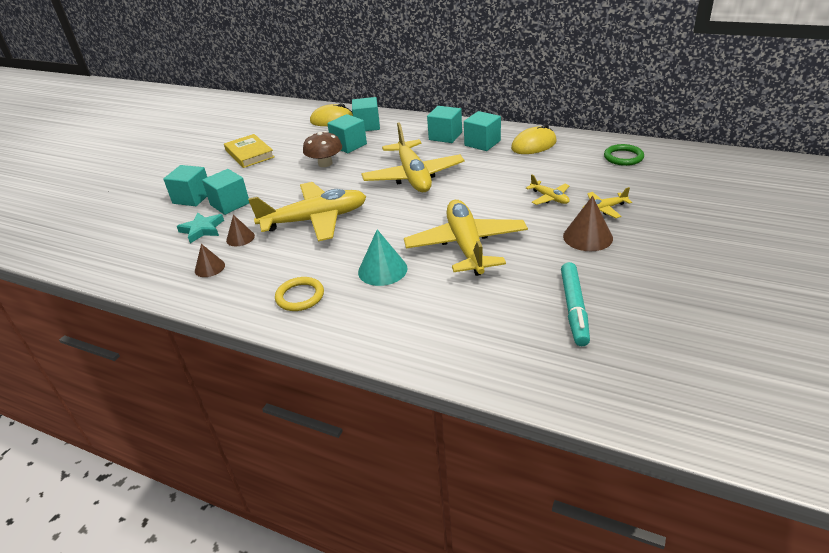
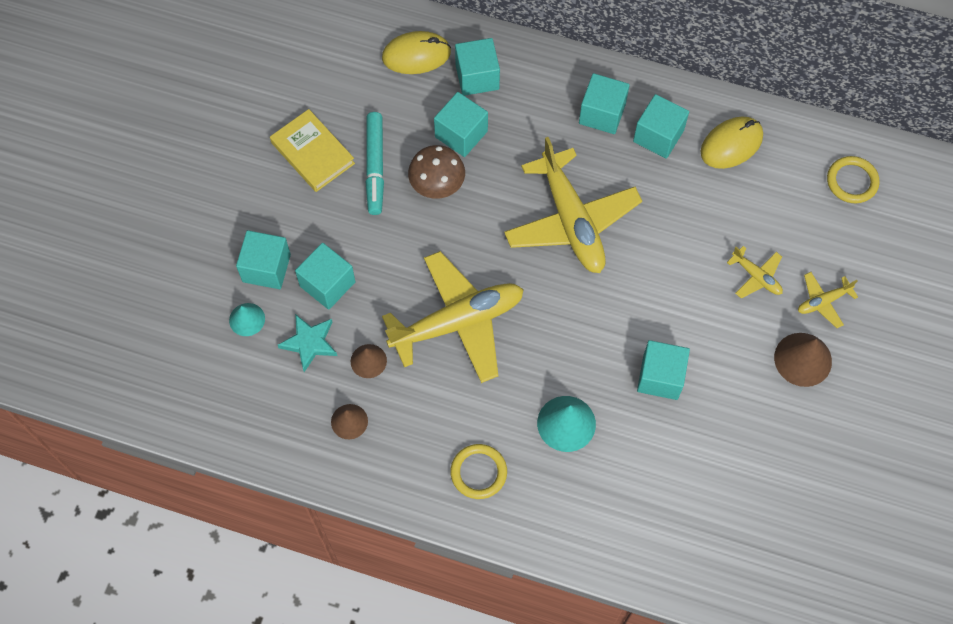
camera: 10 degrees left, 30 degrees up
(165, 219) = (247, 319): none -> turquoise cone
(466, 246) = (660, 377): yellow plane -> turquoise cube
(574, 309) = (787, 486): turquoise marker -> turquoise marker (375, 167)
(623, 157) = (852, 181): green ring -> yellow ring

